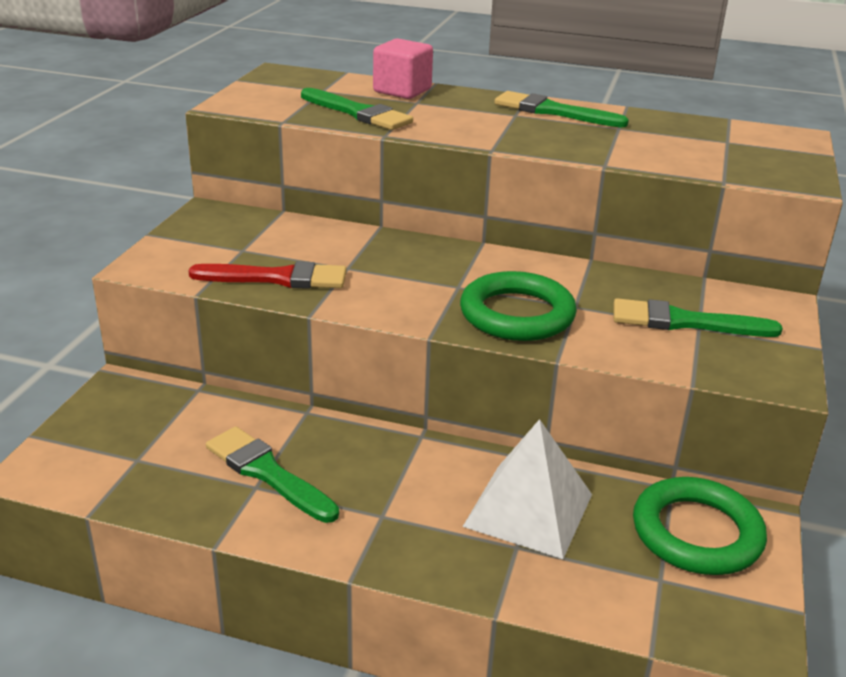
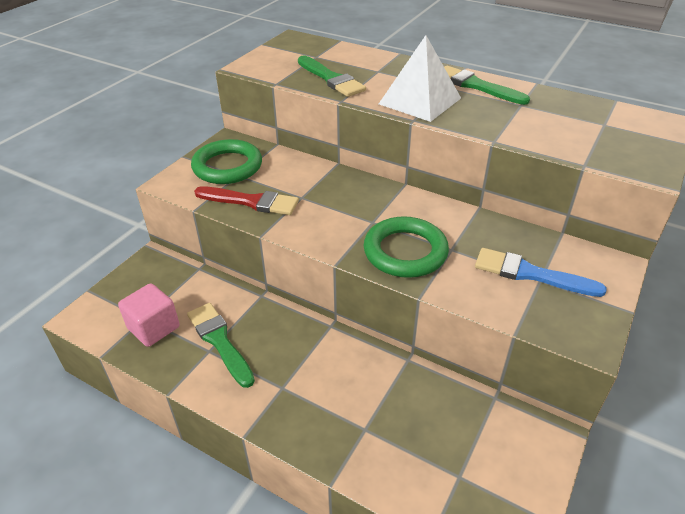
camera: 15 degrees right, 10 degrees up
(402, 91) = (371, 60): pink cube -> pink cube (154, 328)
(528, 510) = (383, 400): white pyramid -> white pyramid (419, 101)
(684, 322) = (530, 274): green brush -> blue brush
(696, 533) = (500, 441): green ring -> green ring (227, 166)

